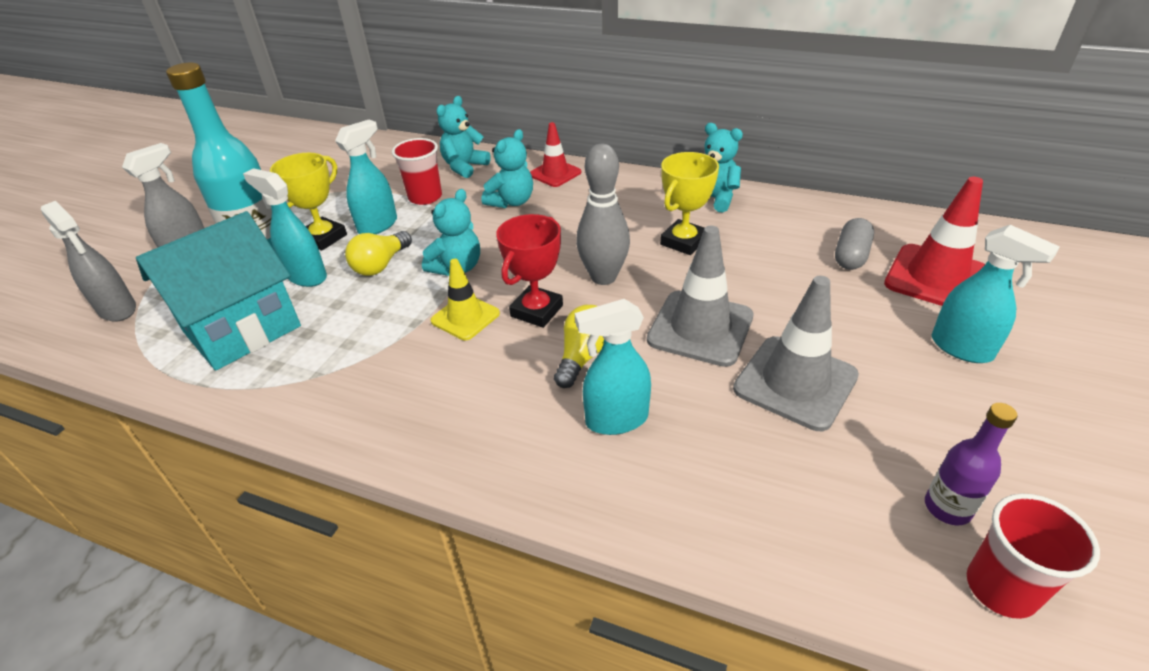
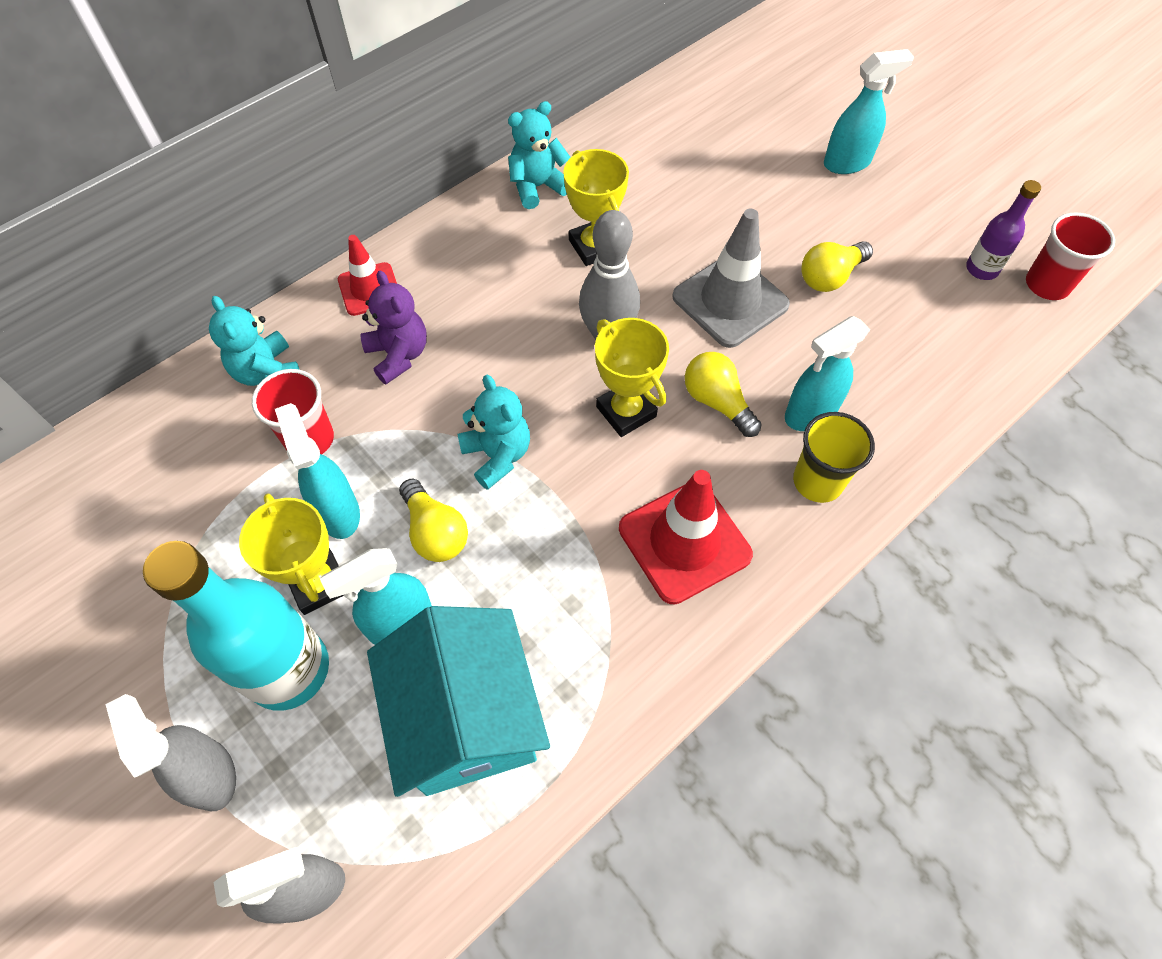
camera: 65 degrees left, 20 degrees up
(465, 317) = (596, 477): yellow traffic cone -> none
(511, 202) = (398, 355): turquoise teddy bear -> purple teddy bear
(537, 311) = (626, 411): red trophy -> yellow trophy
(541, 450) = (817, 481): none -> yellow cup
(616, 420) = (810, 414): turquoise spray bottle -> turquoise spray bottle turned 45 degrees clockwise
(795, 382) = (830, 277): grey traffic cone -> yellow light bulb
(851, 256) = (699, 150): grey capsule -> none
(936, 278) = (762, 122): red traffic cone -> red traffic cone (684, 541)

